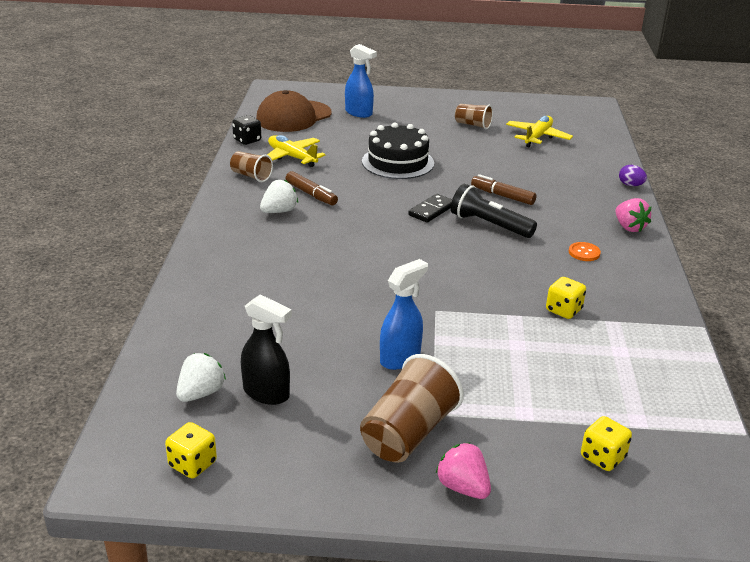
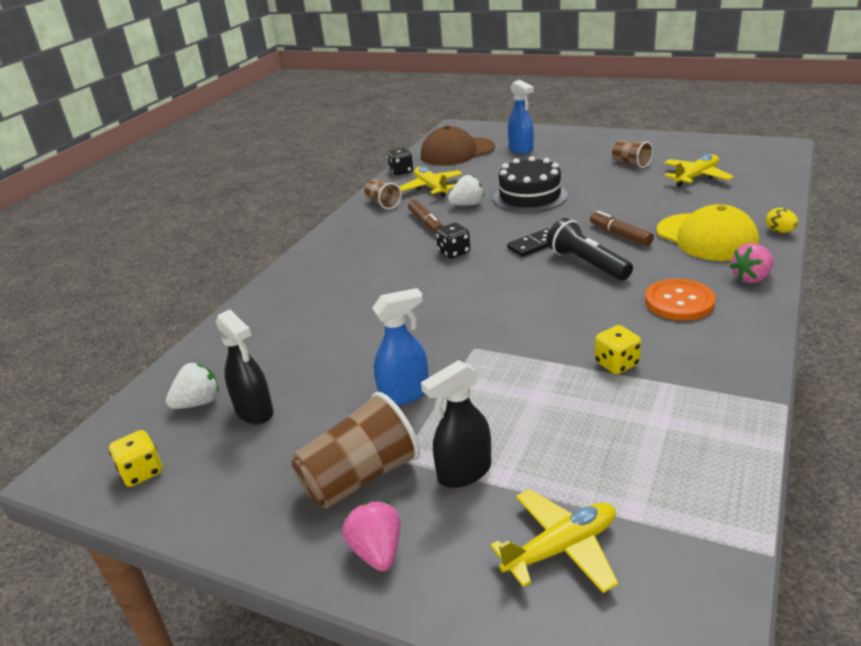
camera: 25 degrees right, 0 degrees up
(279, 211) = (386, 237): white strawberry -> white strawberry (467, 205)
(359, 223) = (454, 252): none -> black dice
(493, 415) = (464, 472): none -> black spray bottle
(576, 194) = (706, 237): none -> yellow cap
(584, 253) = (679, 302): orange button -> orange button, size x1.86
(602, 457) = (561, 548): yellow dice -> yellow plane
(629, 227) = (751, 278): pink strawberry -> pink strawberry turned 60 degrees clockwise
(630, 185) = (779, 231): purple egg -> yellow egg

